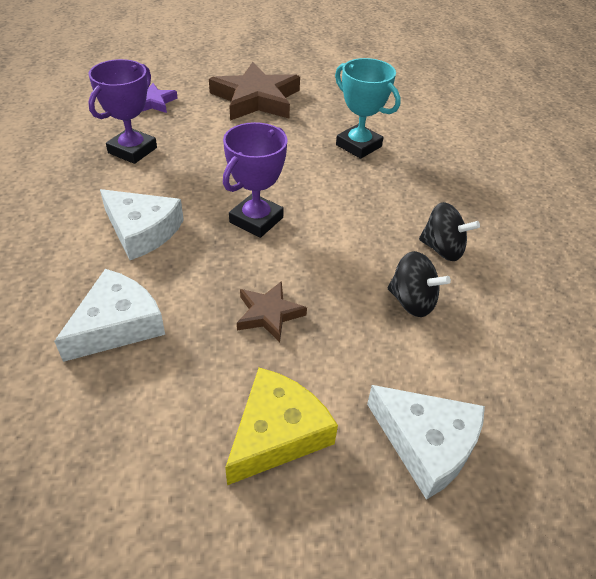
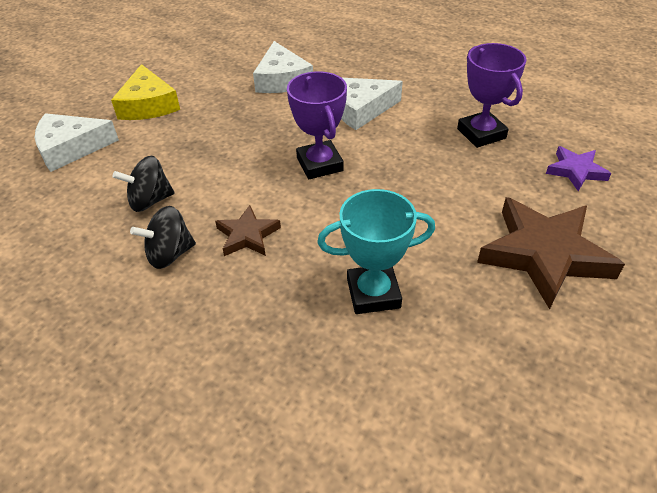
camera: 130 degrees right, 0 degrees up
(269, 314) = (223, 132): brown star -> brown star (247, 235)

